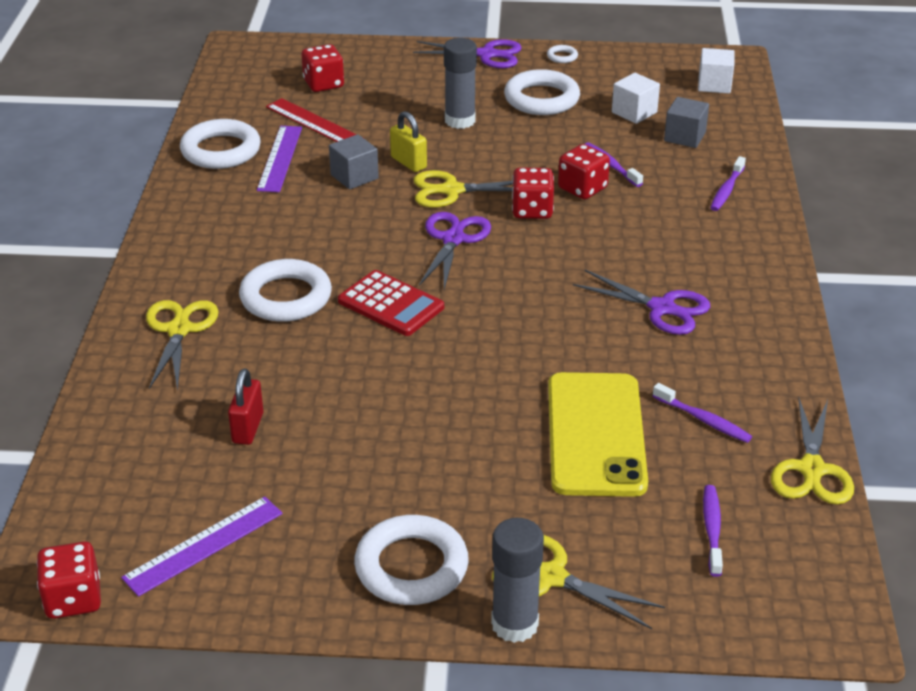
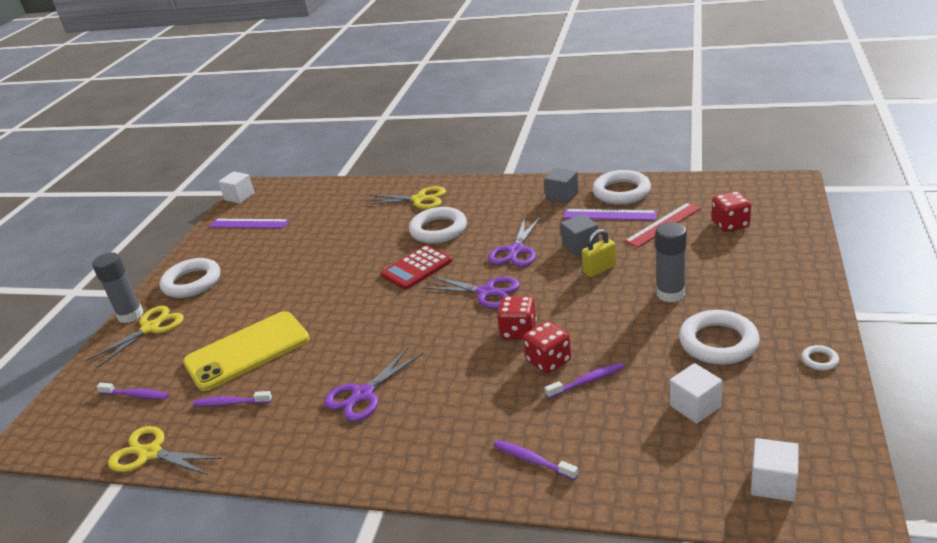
camera: 105 degrees right, 5 degrees down
(73, 599) = (239, 197): red dice -> white cube
(203, 545) = (249, 223): purple ruler -> purple ruler turned 45 degrees counterclockwise
(248, 428) = (325, 227): red padlock -> none
(452, 190) = (555, 291): yellow scissors -> none
(486, 54) = (810, 309): purple scissors -> purple scissors (516, 250)
(595, 434) = (247, 351): yellow phone -> yellow phone turned 45 degrees counterclockwise
(684, 137) = (642, 440): grey cube -> grey cube (562, 196)
(703, 420) = (231, 403): purple toothbrush -> purple toothbrush turned 45 degrees clockwise

